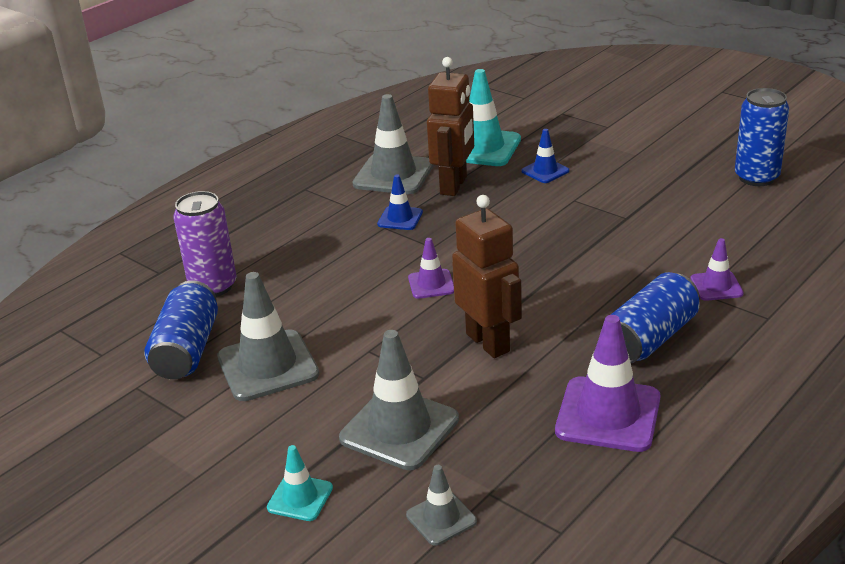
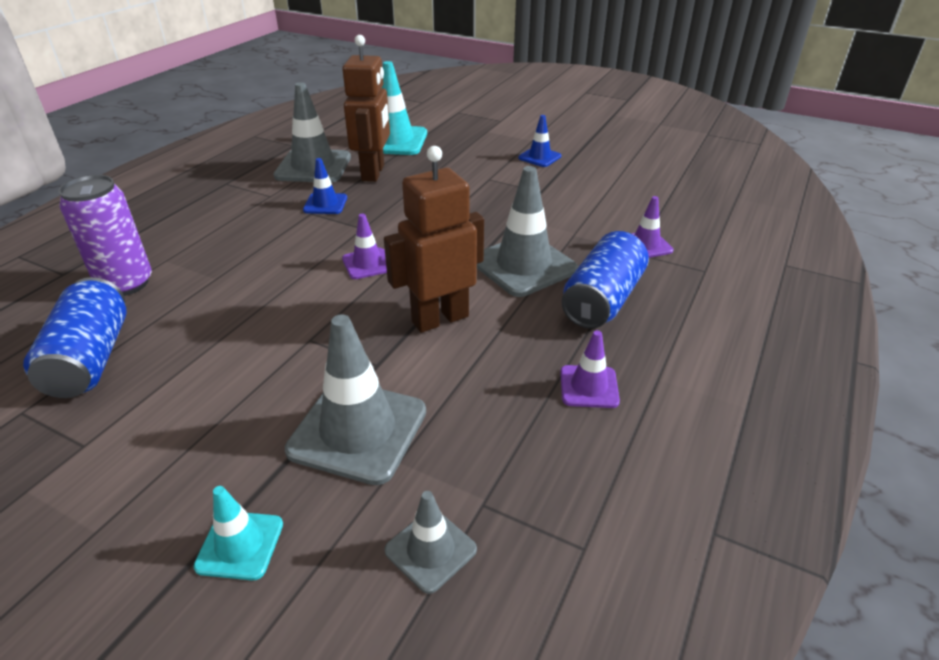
camera: 15 degrees left, 5 degrees up
(268, 366) = (191, 369): grey traffic cone -> grey traffic cone (523, 265)
(488, 342) = (439, 319): brown robot -> brown robot turned 75 degrees counterclockwise
(545, 171) = (456, 157): blue traffic cone -> blue traffic cone (539, 157)
(608, 414) = (589, 387): purple traffic cone -> purple traffic cone, size x0.53
(756, 177) = (641, 153): blue can -> none

